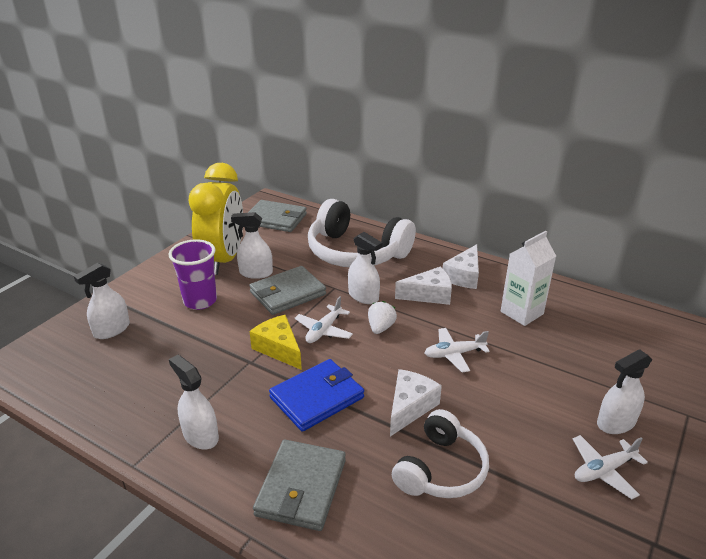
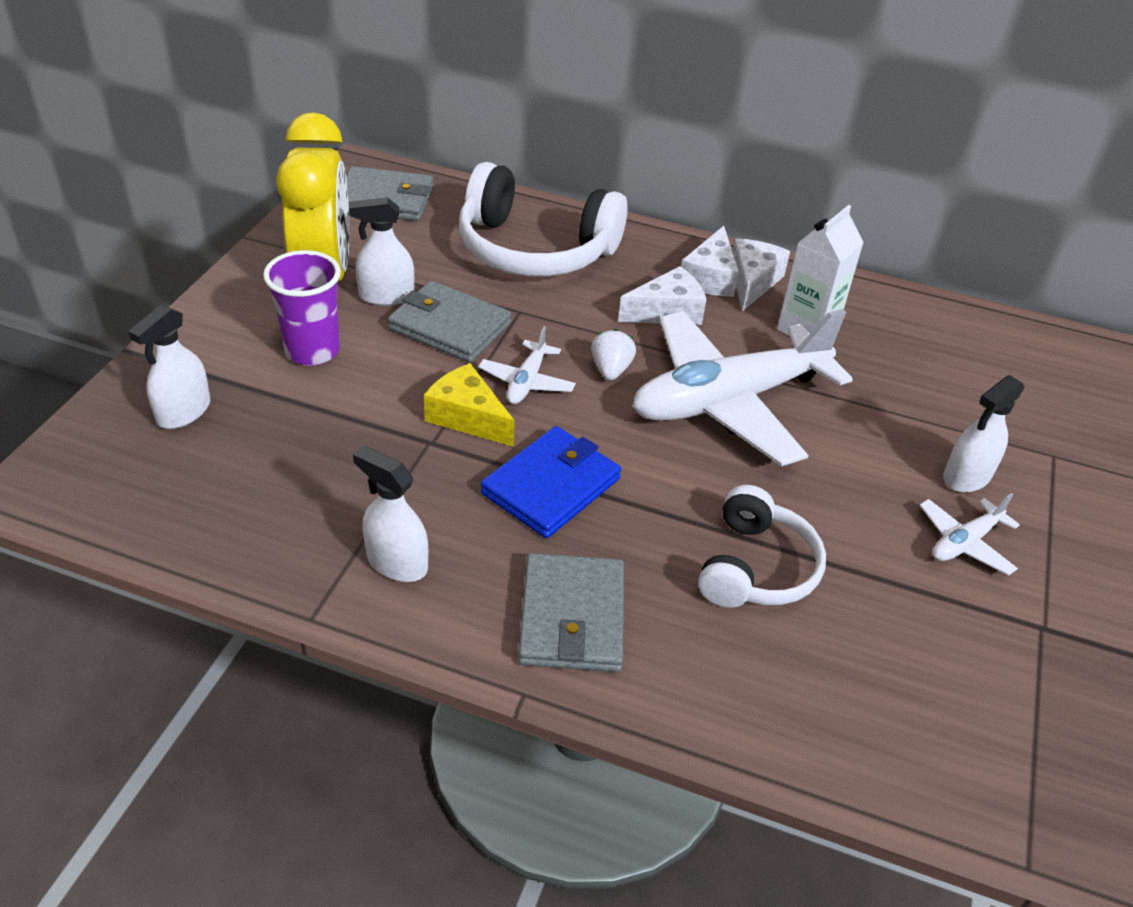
camera: 15 degrees left, 10 degrees up
(287, 293) = (449, 326): grey wallet -> grey wallet turned 75 degrees clockwise
(363, 296) = (569, 322): white spray bottle -> none
(410, 407) = (688, 485): white cheese -> white cheese (752, 282)
(454, 354) = (728, 401): white plane -> white plane, size x2.36

